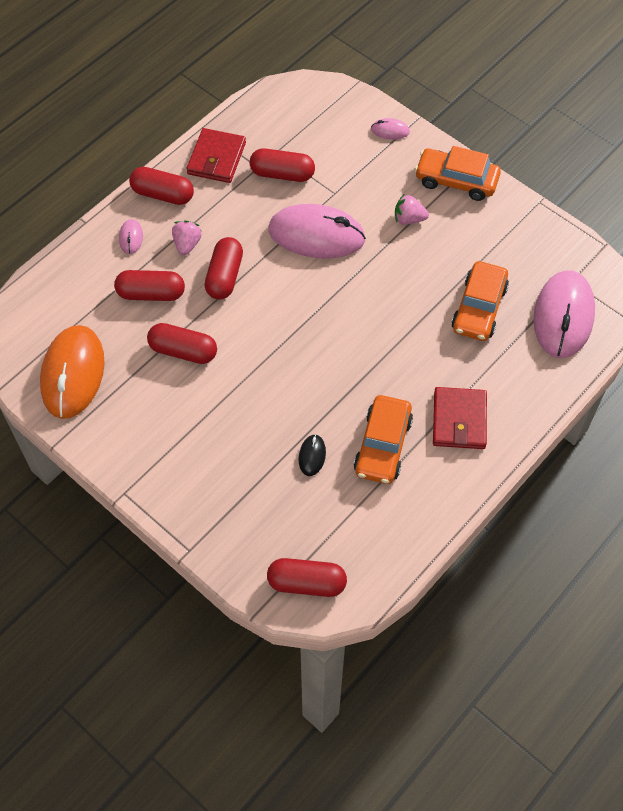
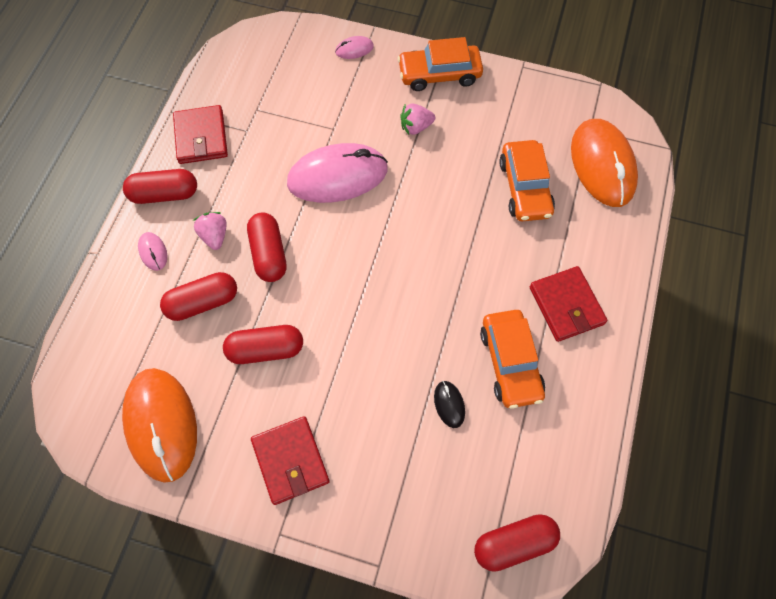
camera: 25 degrees left, 5 degrees up
(159, 443) = (290, 461): none -> red wallet
(282, 174) = (274, 128): red capsule -> none
(563, 316) = (602, 165): pink mouse -> orange mouse

